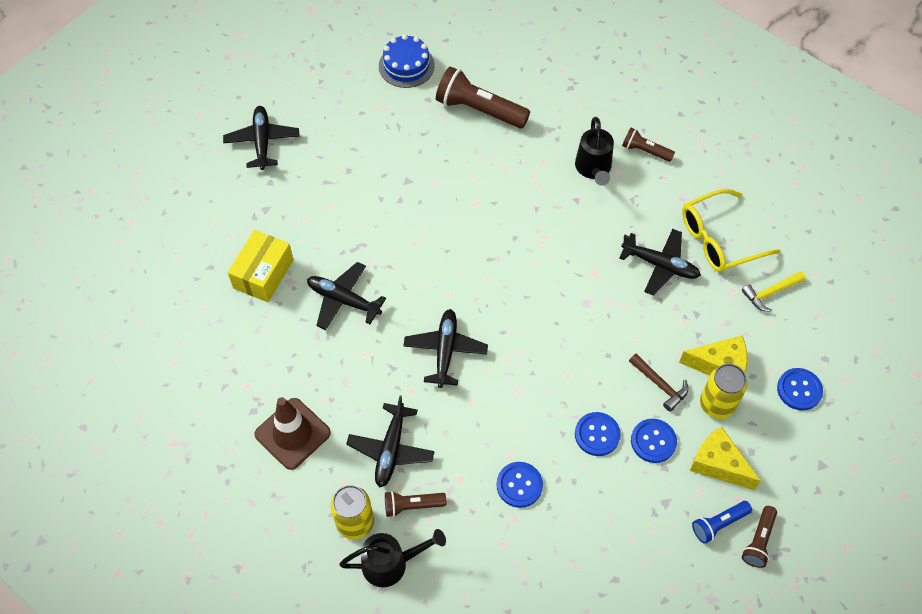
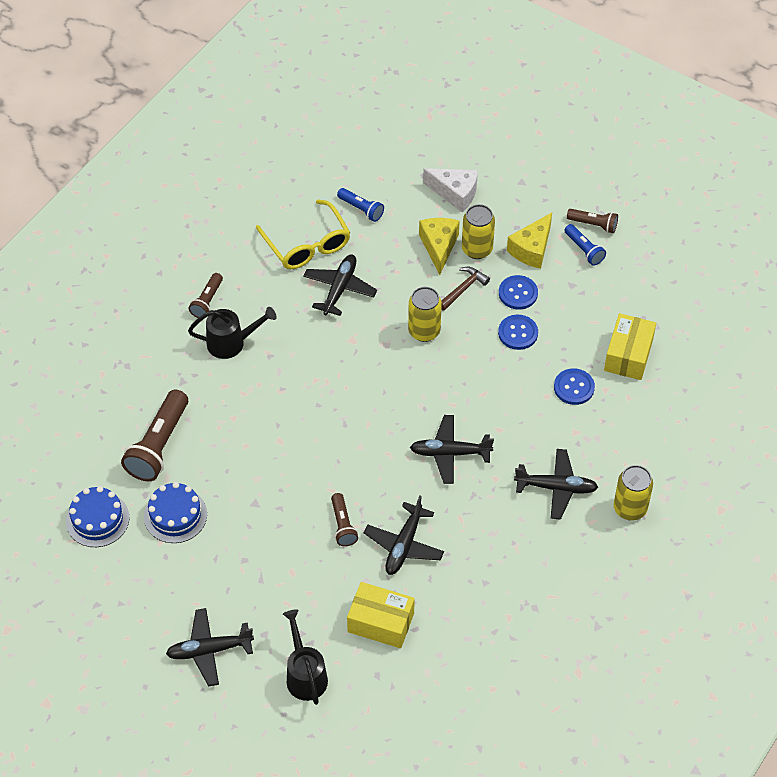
camera: 95 degrees left, 5 degrees down
(292, 433) = (553, 570): brown traffic cone -> none
(392, 563) = (660, 476): black watering can -> black watering can (305, 674)
(403, 120) = (175, 515): none -> blue cake
(412, 506) = (606, 466): brown flashlight -> brown flashlight (343, 525)
(561, 553) = (628, 355): none -> yellow box
(602, 340) = (424, 331): none -> yellow can
(770, 293) = (361, 209): yellow hammer -> blue flashlight
(799, 390) = (455, 193): blue button -> white cheese

